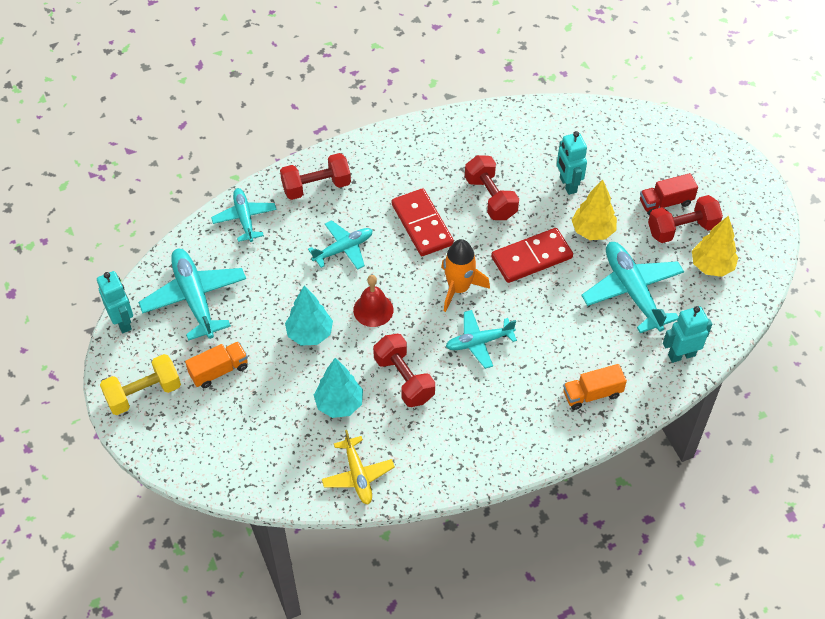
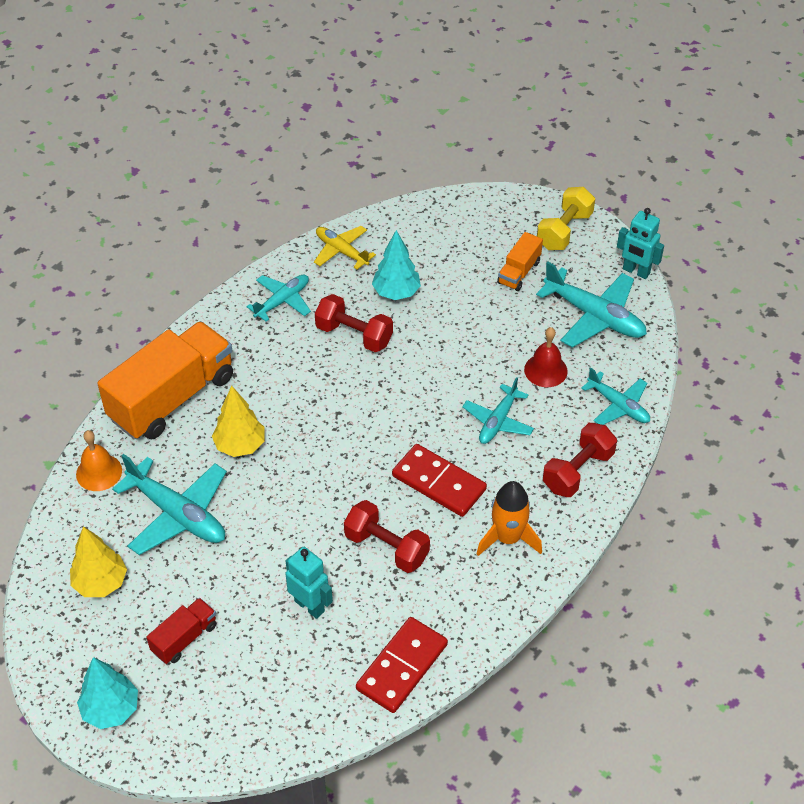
camera: 150 degrees right, 5 degrees down
(310, 334) = (466, 334): turquoise tree -> turquoise tree (111, 710)
(373, 310) = (425, 379): red bell -> red bell (545, 370)
(458, 288) = (358, 436): orange rocket -> orange rocket (508, 538)
(479, 342) = (306, 395): turquoise plane -> turquoise plane (282, 301)
(531, 258) = (302, 501): red domino -> red domino (402, 666)
(592, 231) = (252, 562): yellow tree -> yellow tree (240, 445)
(592, 394) = (172, 398): orange truck -> orange truck, size x2.15
(681, 355) = (99, 472): turquoise robot -> orange bell
(682, 229) = (151, 613): red dumbbell -> none

